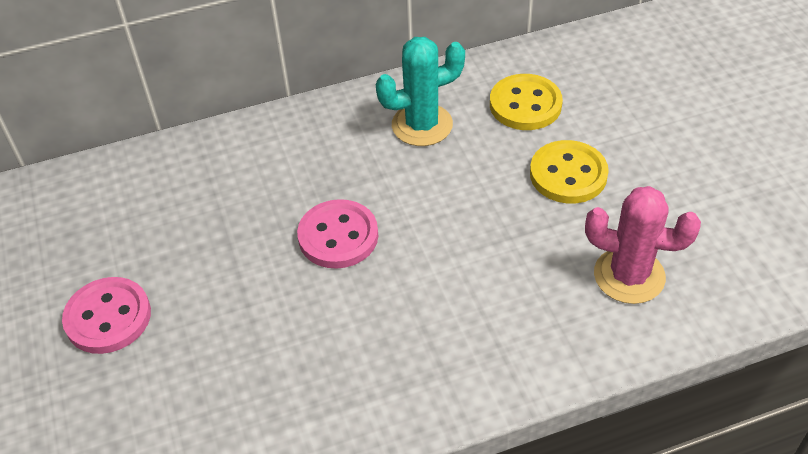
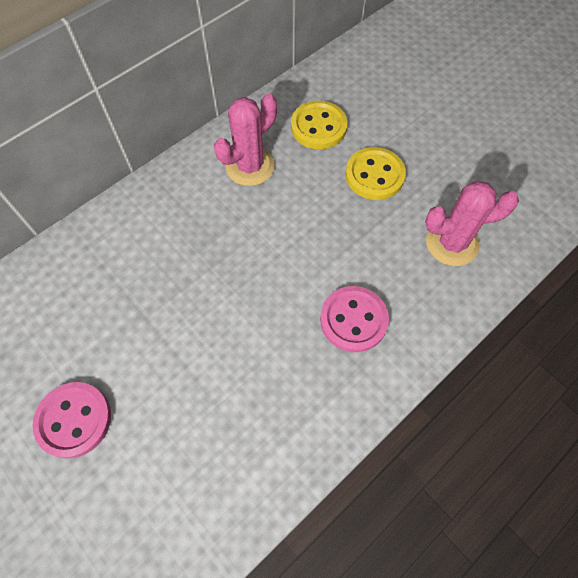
camera: 25 degrees left, 15 degrees up
(338, 236) = (229, 282): pink button -> pink button (353, 320)
(422, 125) = (250, 166): turquoise cactus -> pink cactus

